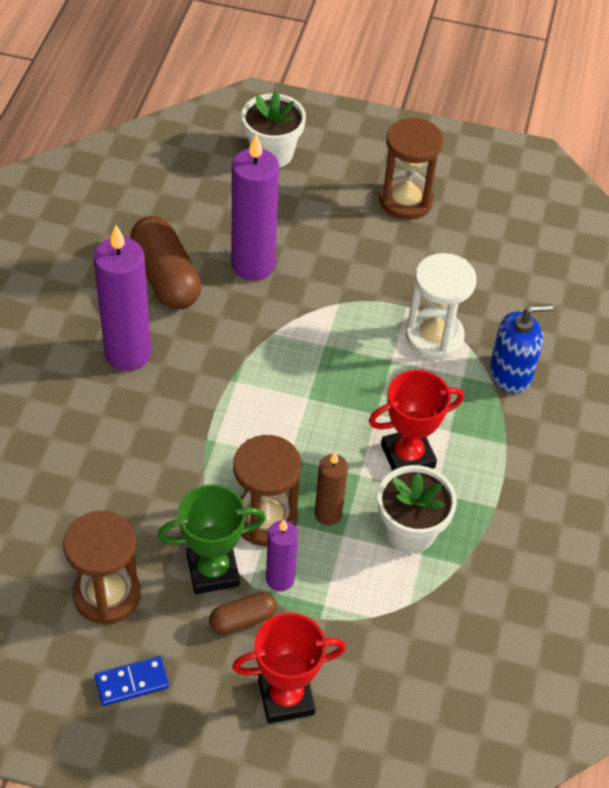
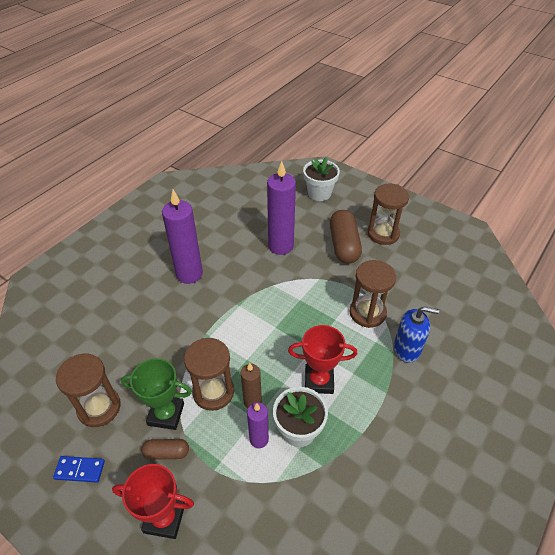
camera: 25 degrees right, 5 degrees down
(165, 277) = (231, 240): brown capsule -> brown capsule (343, 245)
(280, 579) = (202, 434): purple candle -> purple candle (259, 439)
(434, 336) = (367, 313): white hourglass -> brown hourglass

